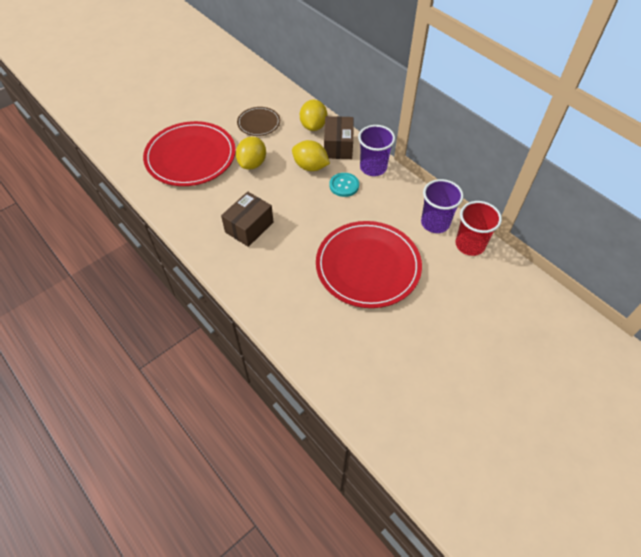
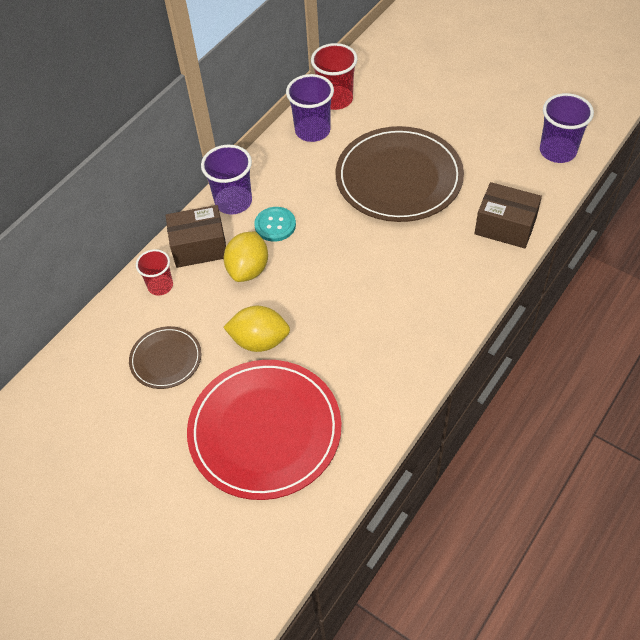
camera: 100 degrees left, 0 degrees up
(249, 227) = (382, 309): brown box -> brown box (505, 226)
(313, 126) = (160, 286): yellow lemon -> red cup
(366, 395) = (557, 151): none -> purple cup
(368, 266) = (399, 178): red plate -> brown plate

